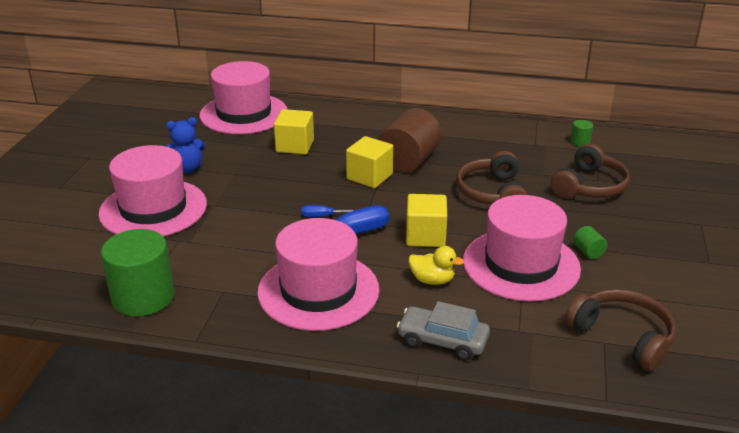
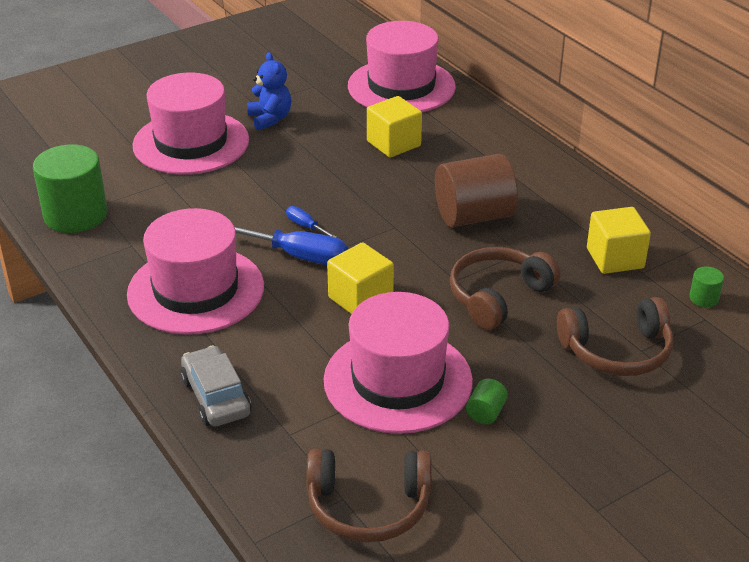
camera: 45 degrees right, 5 degrees up
(187, 169) = (270, 119): blue teddy bear -> blue teddy bear turned 135 degrees counterclockwise
(369, 177) = (409, 212): yellow cube -> yellow cube (615, 258)
(432, 280) = (296, 341): yellow duck -> none
(622, 336) = (368, 507): brown headphones -> brown headphones turned 90 degrees clockwise

